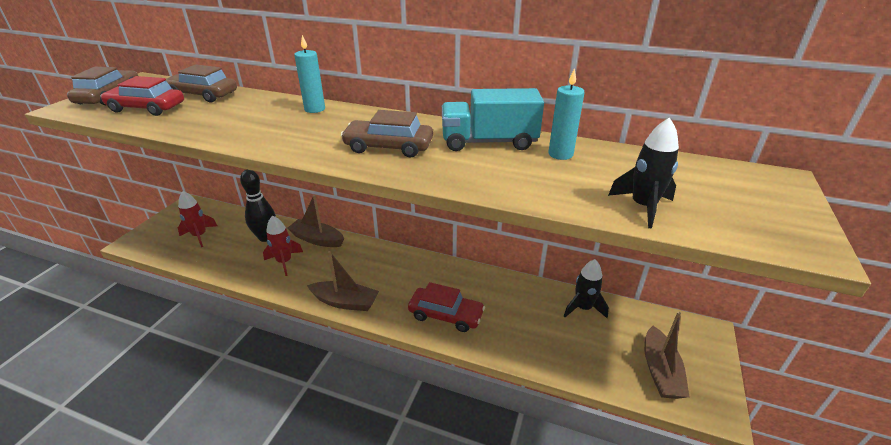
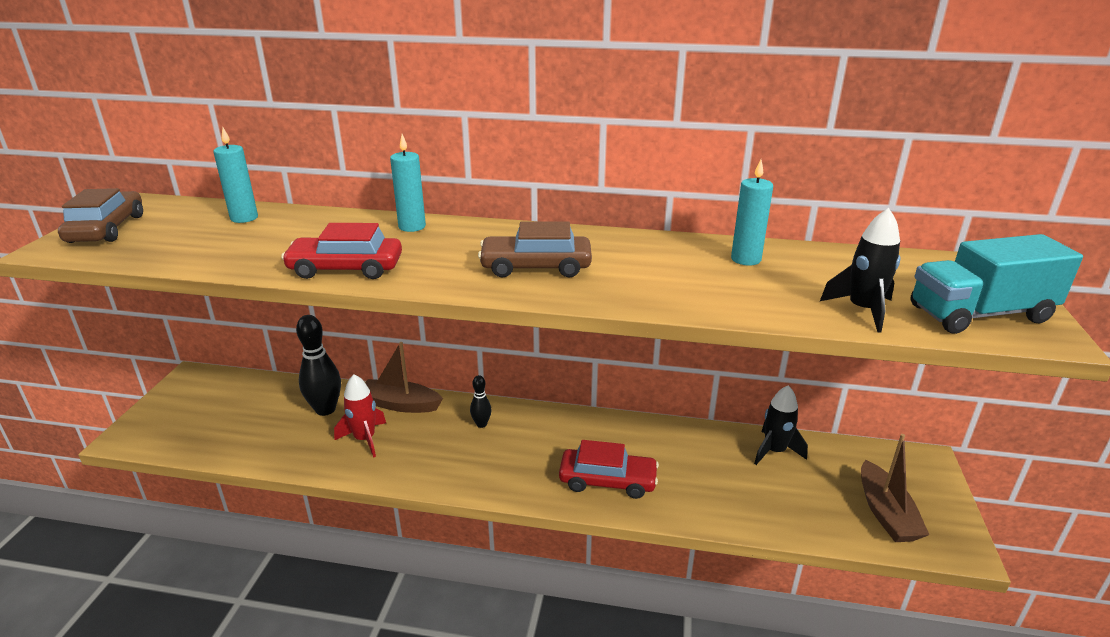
camera: 10 degrees left, 5 degrees down
(147, 108) = (175, 241): red car -> red car (346, 268)
(199, 236) = (226, 417): red rocket -> none
(203, 95) = (244, 218): brown car -> turquoise candle
(345, 302) = (469, 481): brown boat -> none
(368, 260) = (481, 424): none -> black bowling pin
(489, 142) = (655, 251): turquoise truck -> turquoise truck (980, 314)

